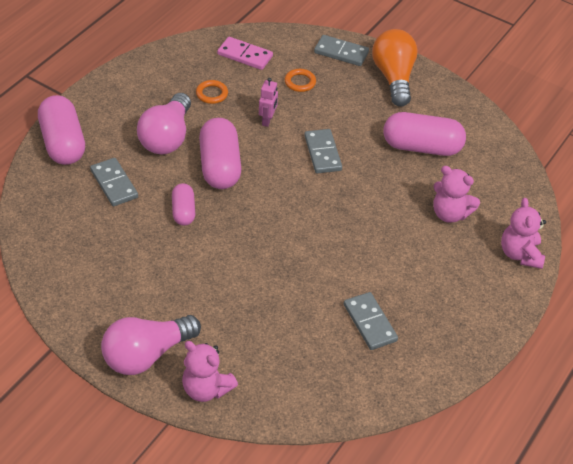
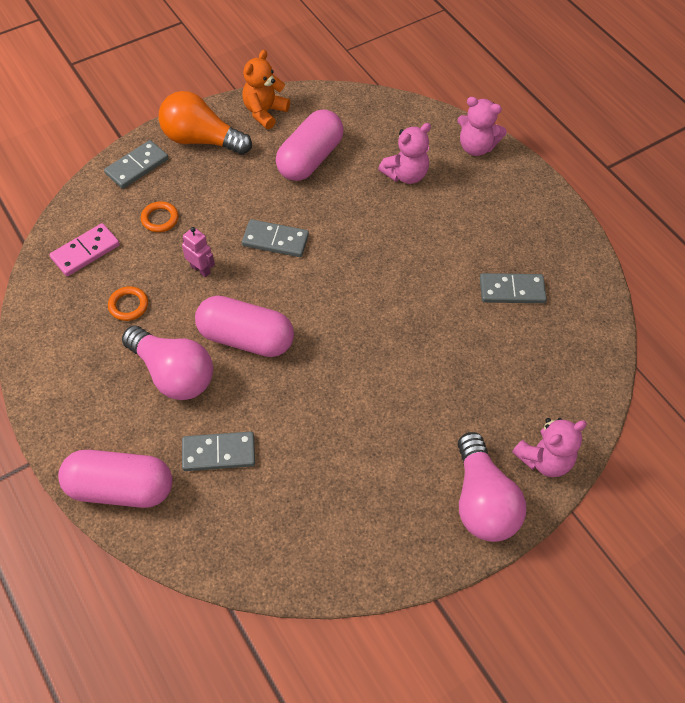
camera: 65 degrees left, 10 degrees up
(183, 211) = (296, 397): pink capsule -> none
(451, 104) = (264, 112): none -> orange teddy bear

